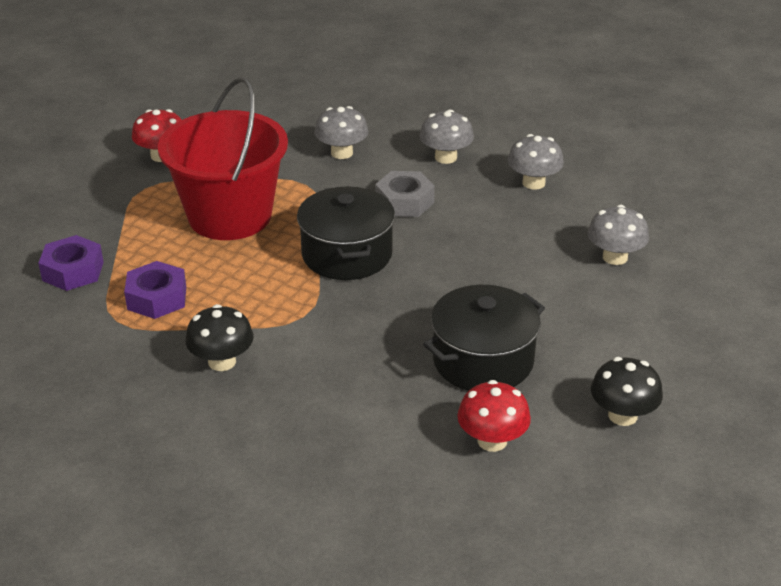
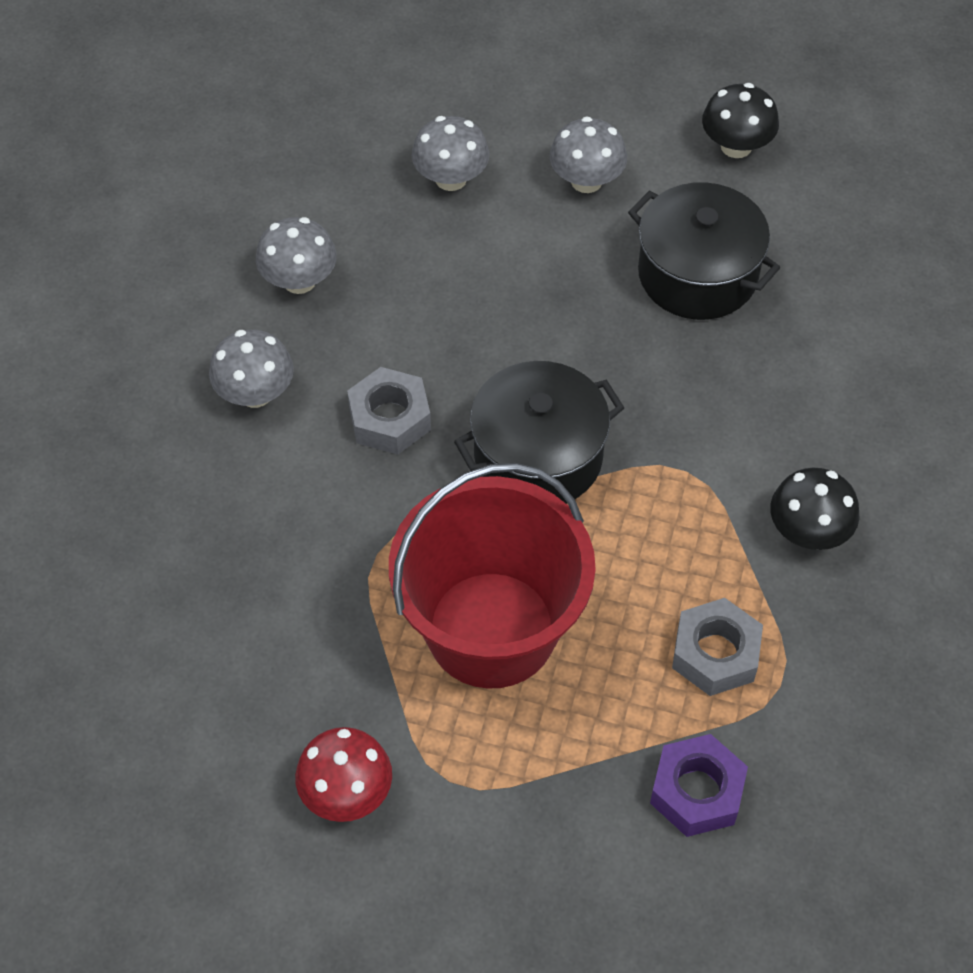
camera: 105 degrees left, 20 degrees up
(157, 298) = (715, 654): purple nut -> grey nut
(342, 153) = (274, 530): grey mushroom -> grey mushroom (586, 181)
(492, 441) = (823, 245): red mushroom -> none

